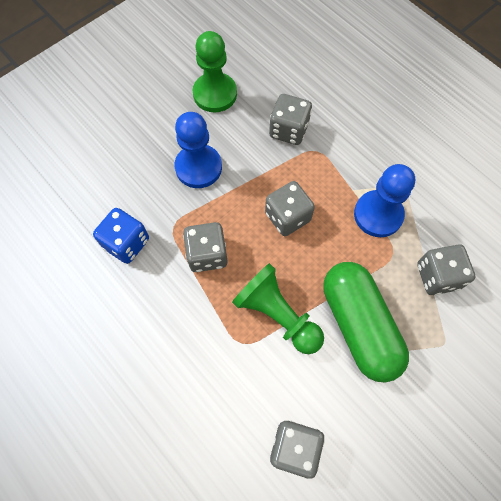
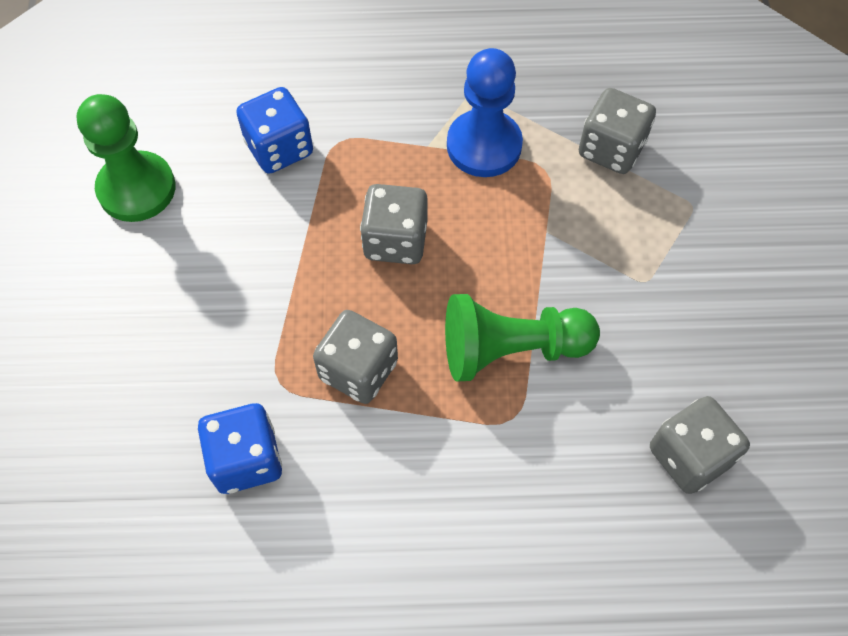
camera: 50 degrees left, 5 degrees down
(198, 167) = (224, 288): blue pawn -> none
(288, 130) = (279, 148): grey dice -> blue dice
(359, 325) = (600, 272): green capsule -> none

